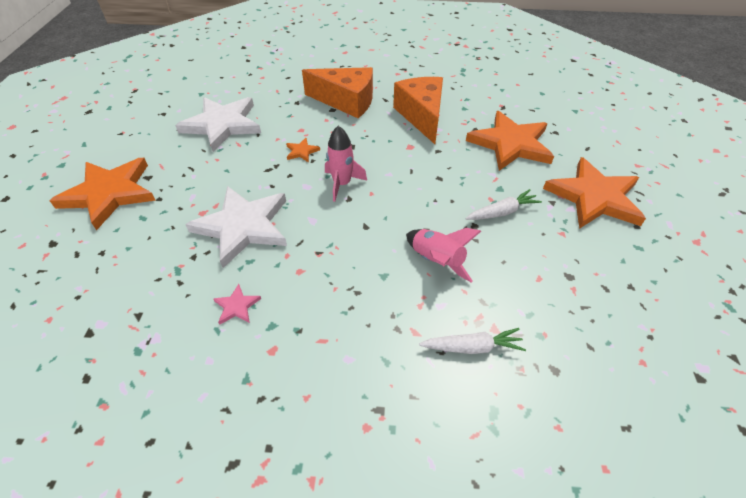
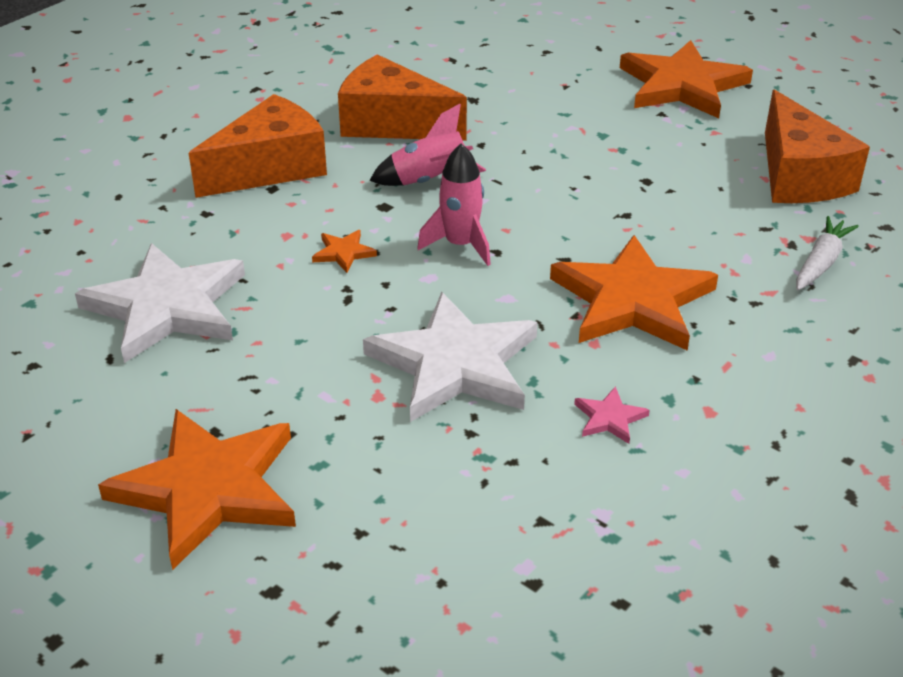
camera: 55 degrees left, 10 degrees down
(436, 261) = (678, 231): pink rocket -> pink rocket (430, 181)
(502, 212) = (644, 152): white carrot -> none
(510, 144) = (532, 89): orange star -> orange star (632, 300)
(561, 295) = (799, 176): none -> orange cheese

